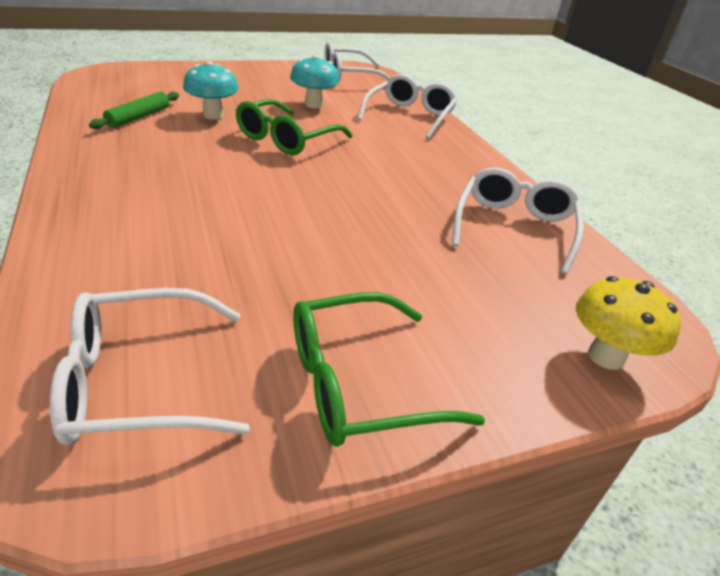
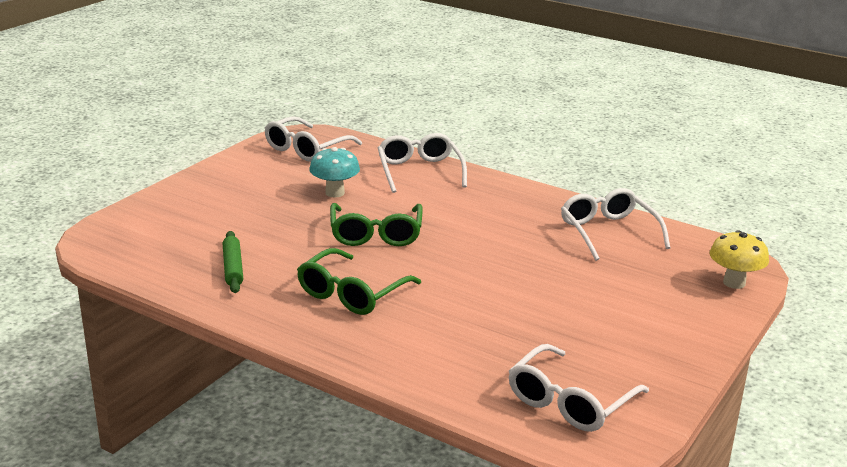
camera: 35 degrees left, 10 degrees down
(213, 115) = (283, 239): turquoise mushroom -> none
(358, 383) = (657, 350): green glasses -> green glasses (351, 294)

